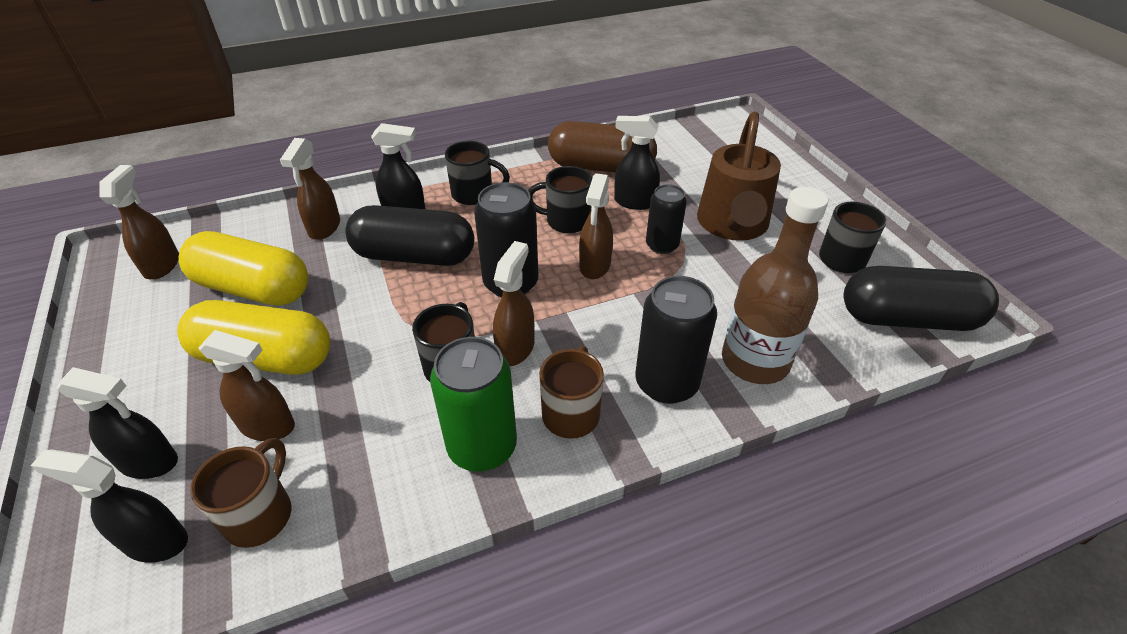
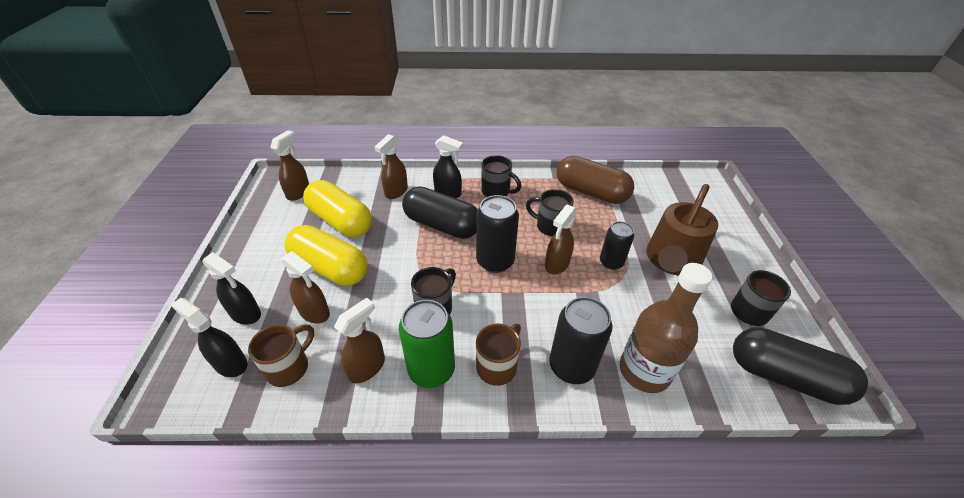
camera: 20 degrees right, 0 degrees up
(516, 348) = (480, 308): brown spray bottle -> brown spray bottle (367, 367)
(634, 202) = (604, 224): black spray bottle -> none

